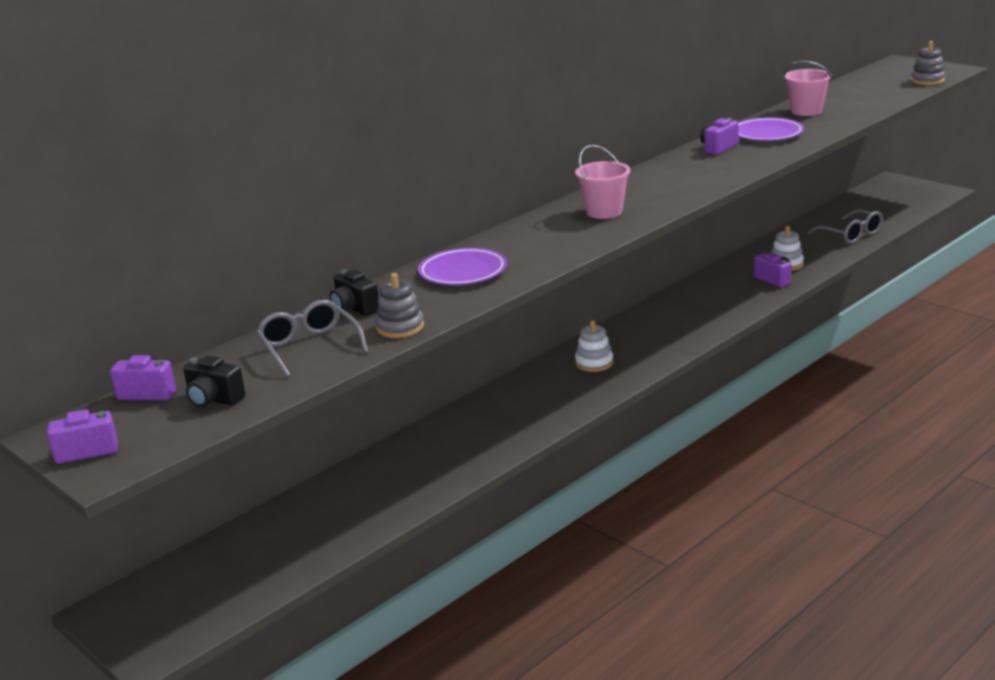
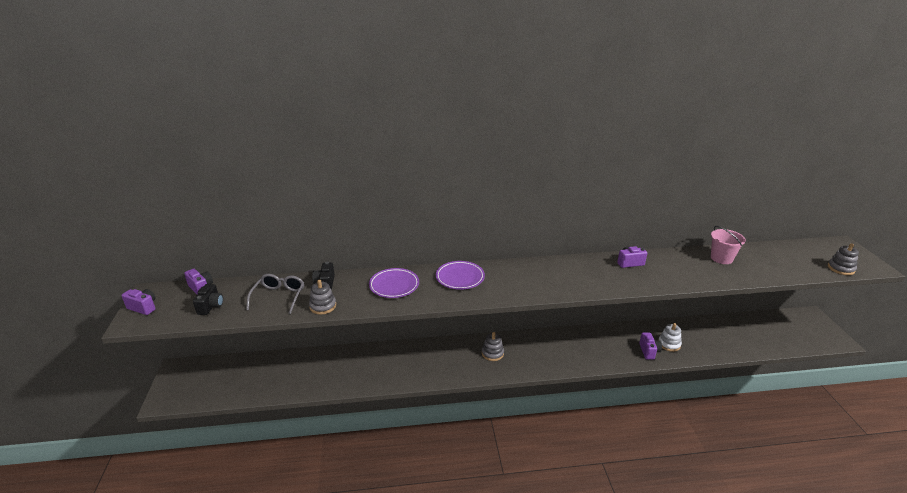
camera: 35 degrees right, 5 degrees up
(214, 399) = (211, 306): black camera -> black camera turned 150 degrees counterclockwise
(594, 363) = (492, 353): white stacking toy -> grey stacking toy
(604, 212) = (508, 280): pink bucket -> none
(767, 134) = (672, 265): purple plate -> purple plate (460, 277)
(851, 235) = (734, 343): grey glasses -> none

